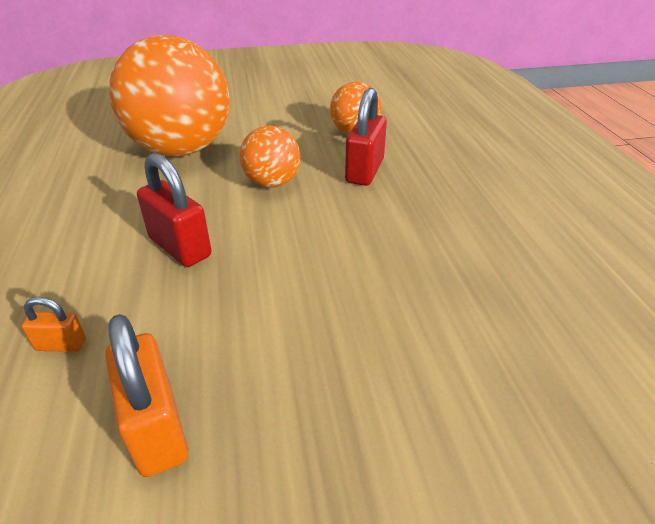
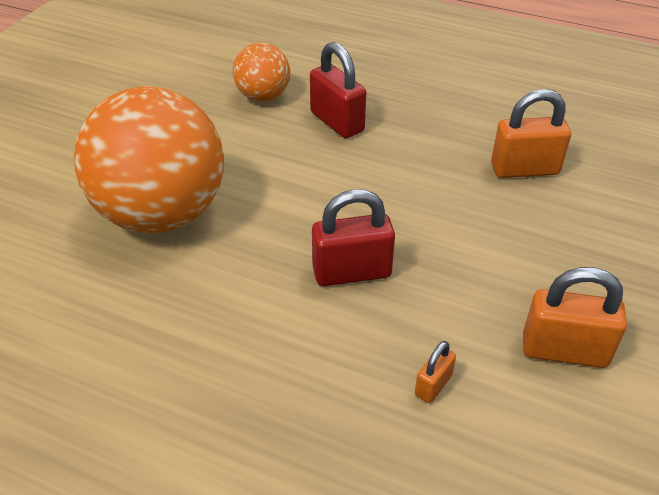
camera: 55 degrees left, 5 degrees up
(272, 183) = (299, 180): orange ball -> none
(429, 296) = (524, 169): none -> orange padlock

